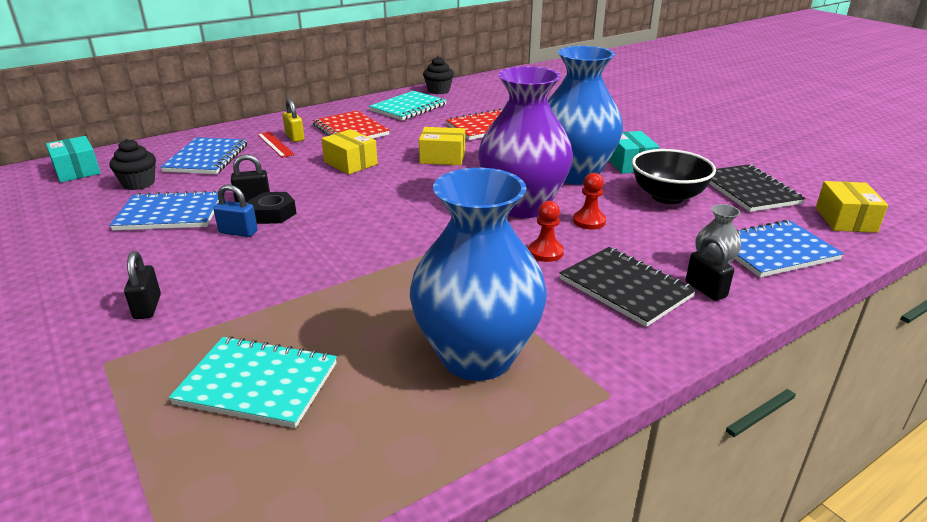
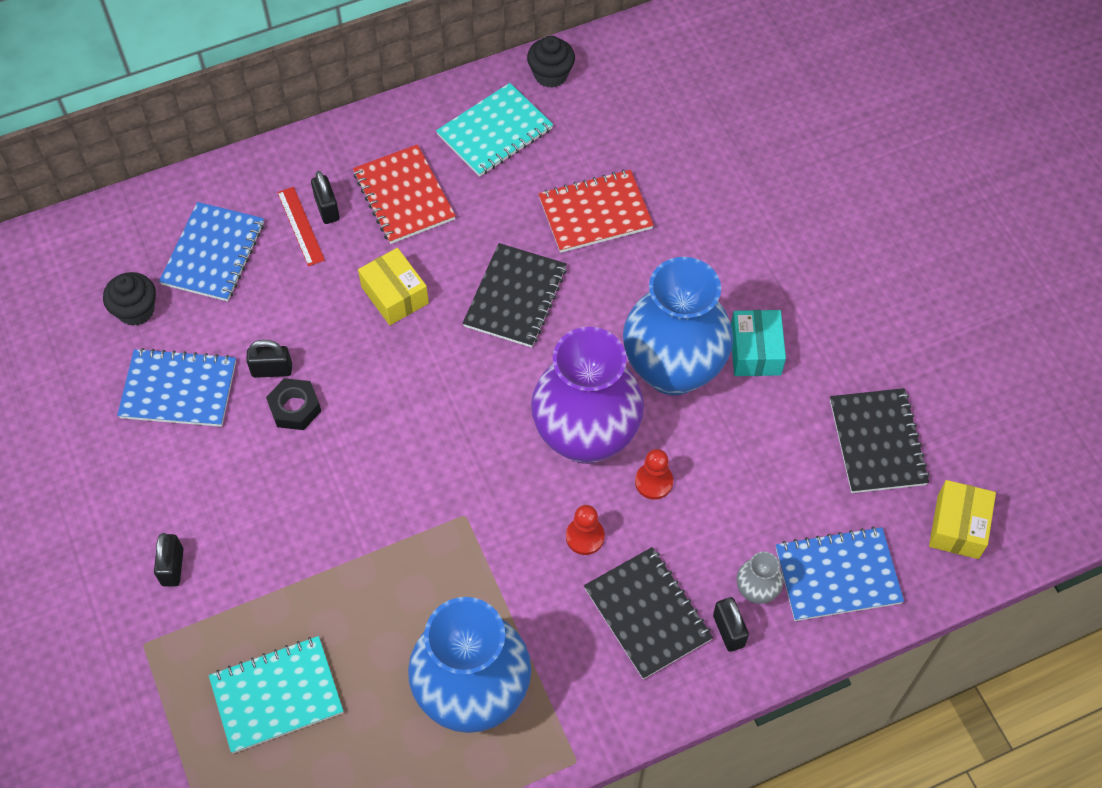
camera: 10 degrees right, 30 degrees up
(77, 170) = (57, 264): turquoise box -> none
(238, 232) = (256, 442): blue padlock -> none
(257, 384) = (277, 695): turquoise notebook -> turquoise notebook turned 45 degrees counterclockwise
(295, 137) = (327, 209): yellow padlock -> black padlock
(442, 157) = (515, 297): yellow box -> black notebook
(667, 197) = (769, 442): black bowl -> none

